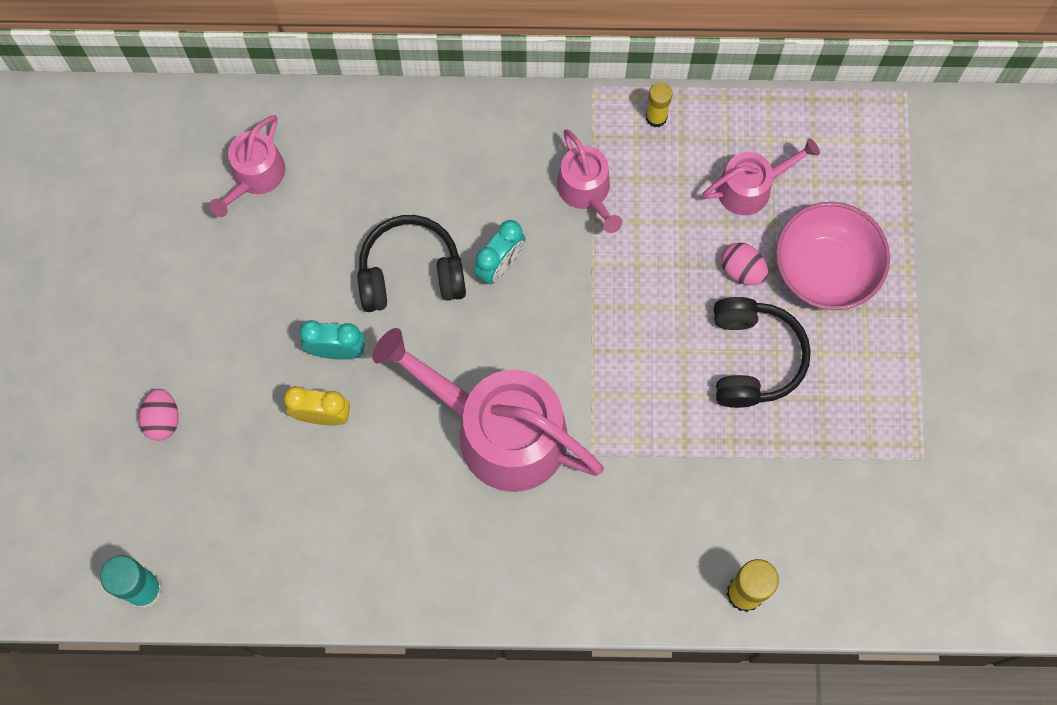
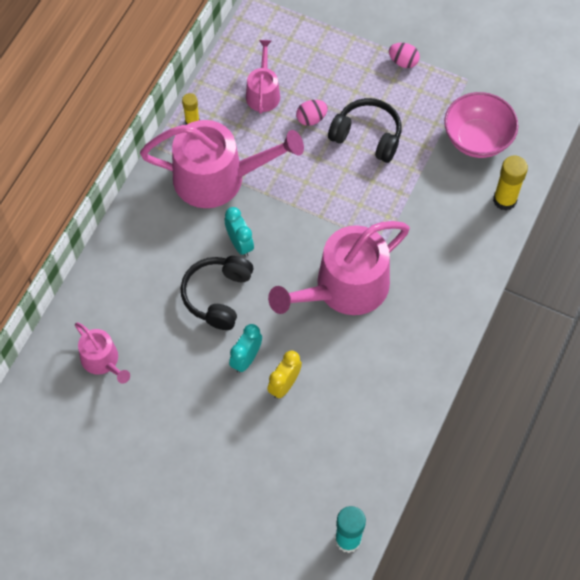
camera: 65 degrees left, 10 degrees down
(162, 419) = (239, 483): pink egg -> pink egg (403, 62)
(586, 191) = (218, 177): pink watering can -> pink watering can, size x1.96
(825, 269) = (333, 78): pink bowl -> pink bowl (477, 139)

